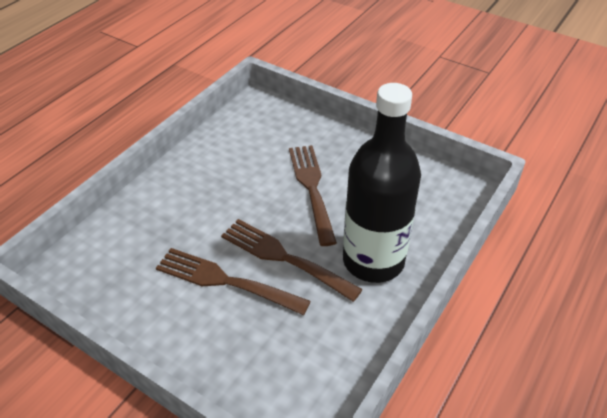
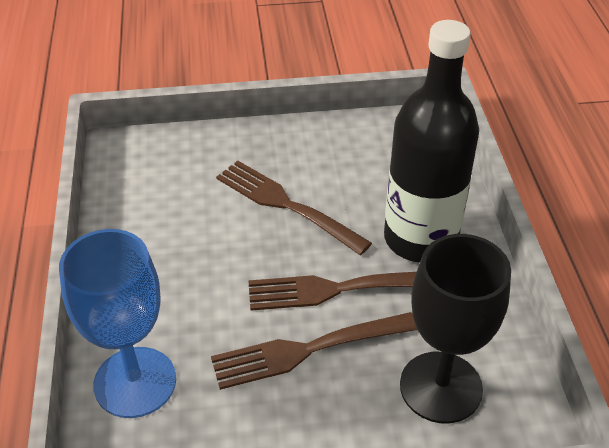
camera: 40 degrees left, 0 degrees up
(121, 236) = (135, 382): none -> blue goblet
(277, 360) = (441, 387): none -> black goblet

